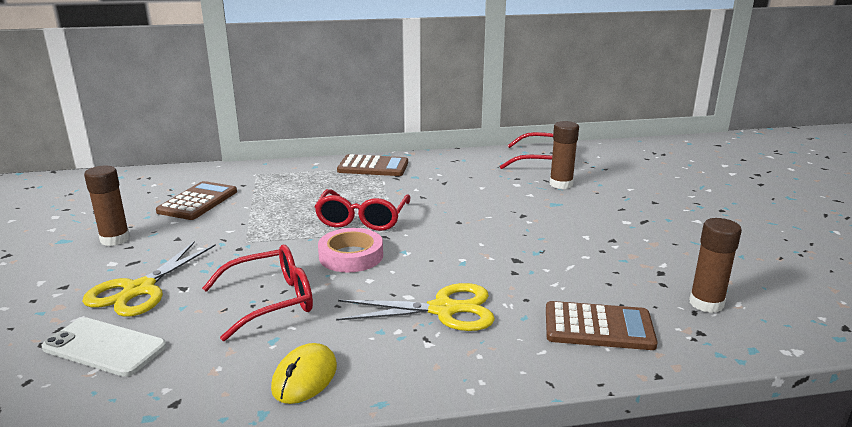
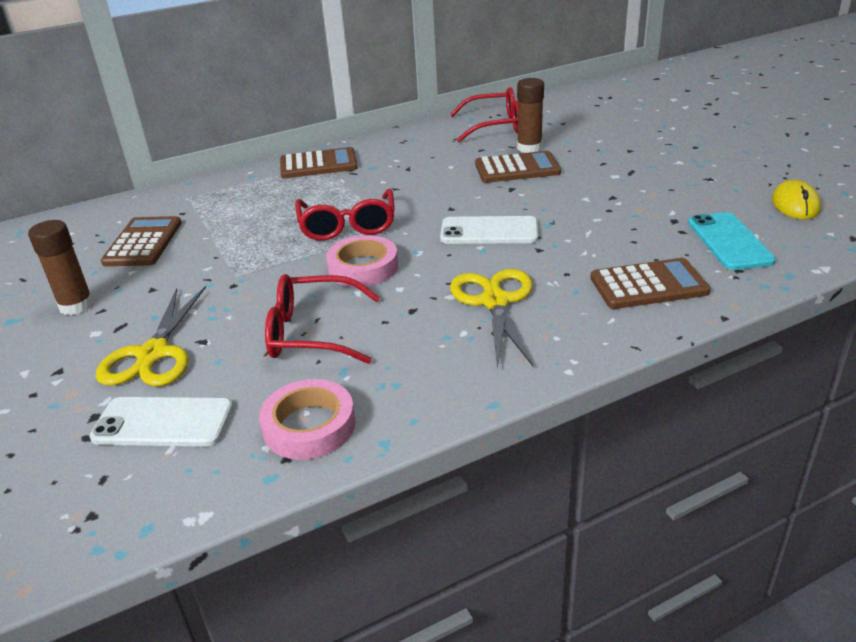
camera: 15 degrees left, 10 degrees up
(212, 380) = (309, 426): none -> pink tape
(271, 301) = (312, 332): red glasses -> red glasses turned 135 degrees counterclockwise
(304, 377) = (402, 399): yellow mouse -> yellow mouse (795, 204)
(444, 310) = (495, 301): yellow scissors -> yellow scissors turned 75 degrees counterclockwise
(479, 247) = (489, 231): none -> white phone
(539, 199) = (517, 168): none -> brown calculator
(706, 303) = (729, 241): brown glue stick -> turquoise phone

